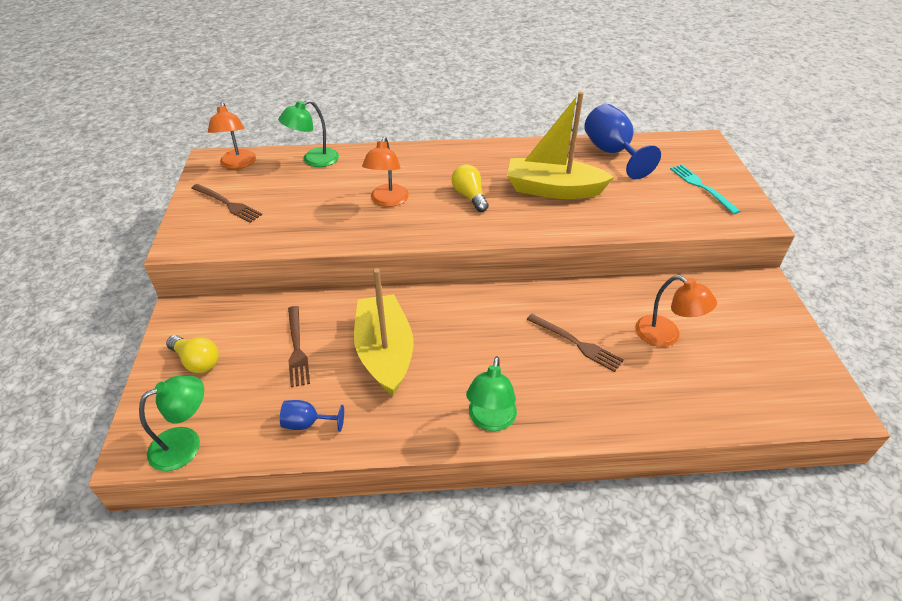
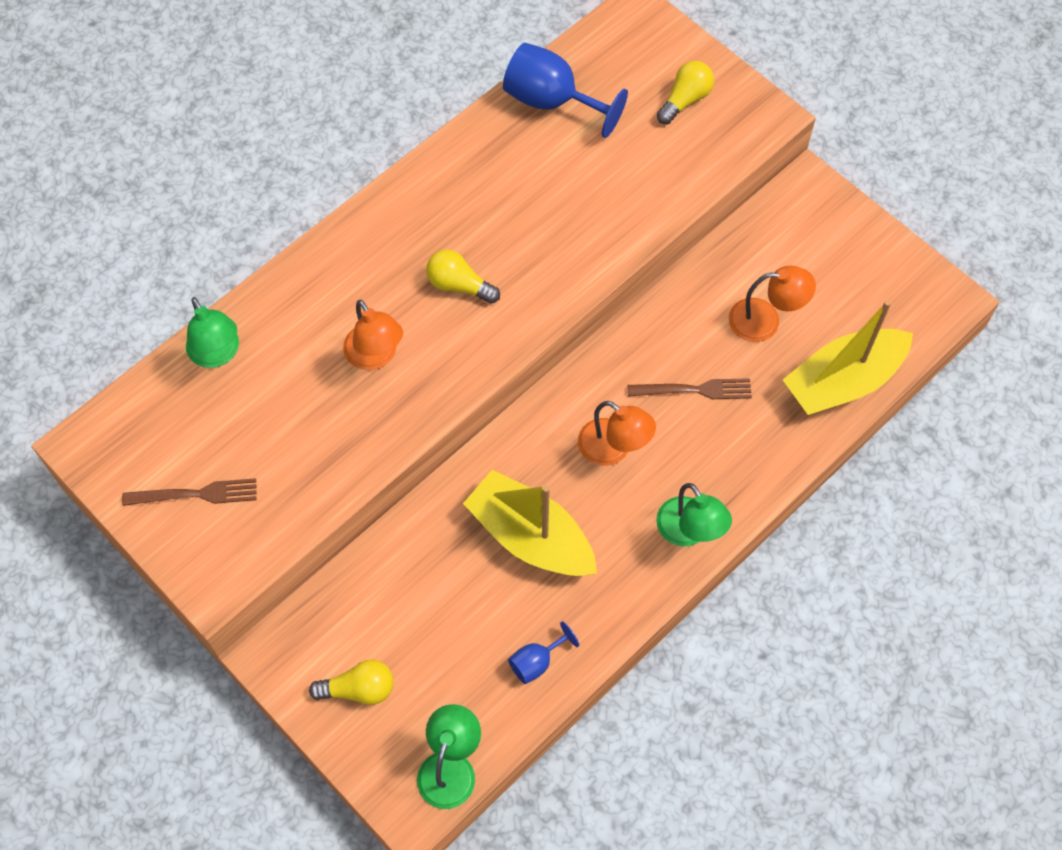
camera: 40 degrees left, 20 degrees up
(238, 164) = (129, 427): orange lamp -> orange lamp (613, 449)
(297, 348) = (441, 598): brown fork -> none
(314, 160) = (217, 354): green lamp -> green lamp turned 45 degrees counterclockwise
(553, 189) = (538, 211): yellow boat -> yellow boat (843, 381)
(701, 187) = (685, 100): turquoise fork -> yellow light bulb

